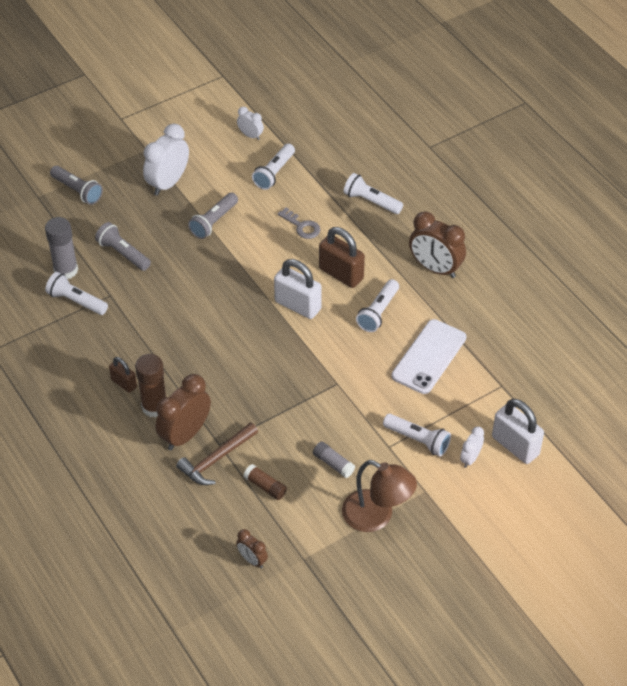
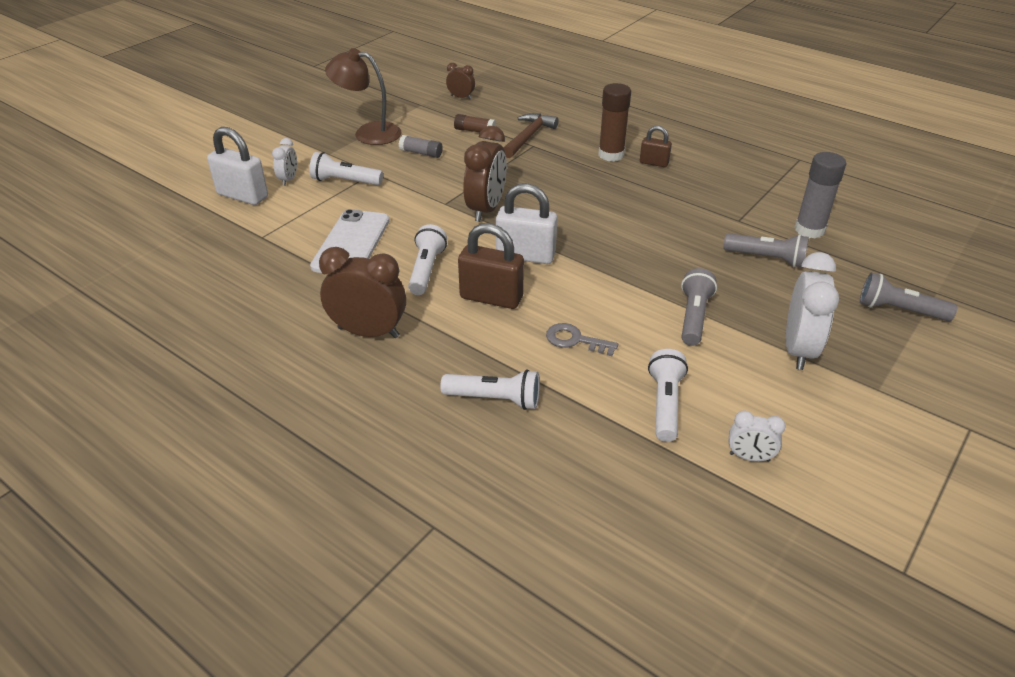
camera: 160 degrees right, 10 degrees down
(76, 301) = (766, 208): white flashlight -> none
(185, 434) = (568, 145): brown clock -> brown clock (486, 209)

